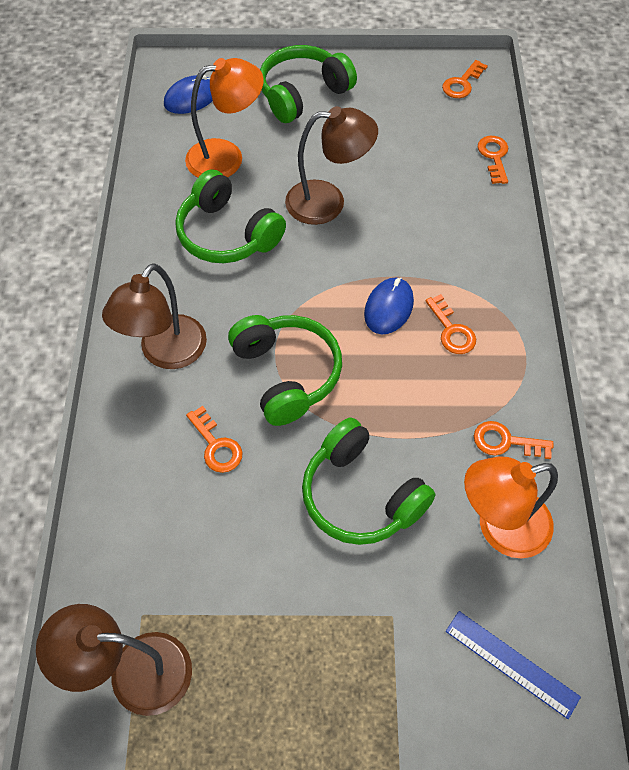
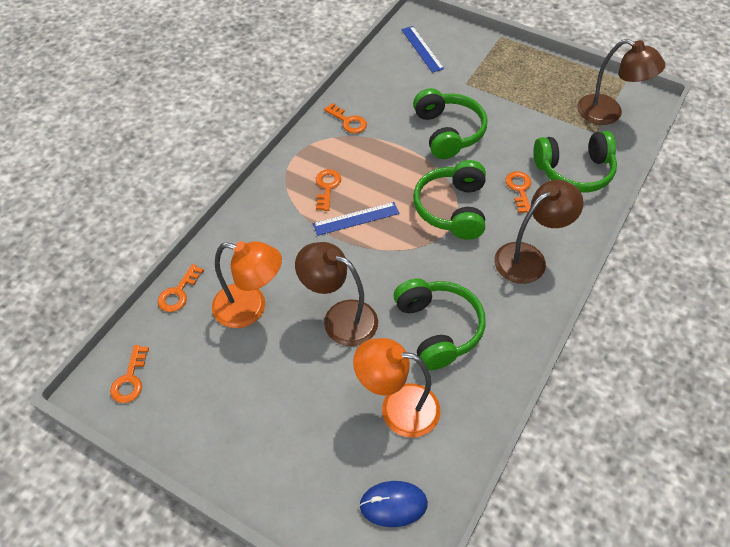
camera: 150 degrees left, 5 degrees down
(303, 94) = (280, 448): green headphones -> green headphones (574, 171)
(388, 308) = (356, 218): blue mouse -> blue ruler
(462, 83) = (130, 379): orange key -> orange key turned 120 degrees clockwise
(500, 527) = (385, 91): orange lamp -> orange lamp (250, 308)

